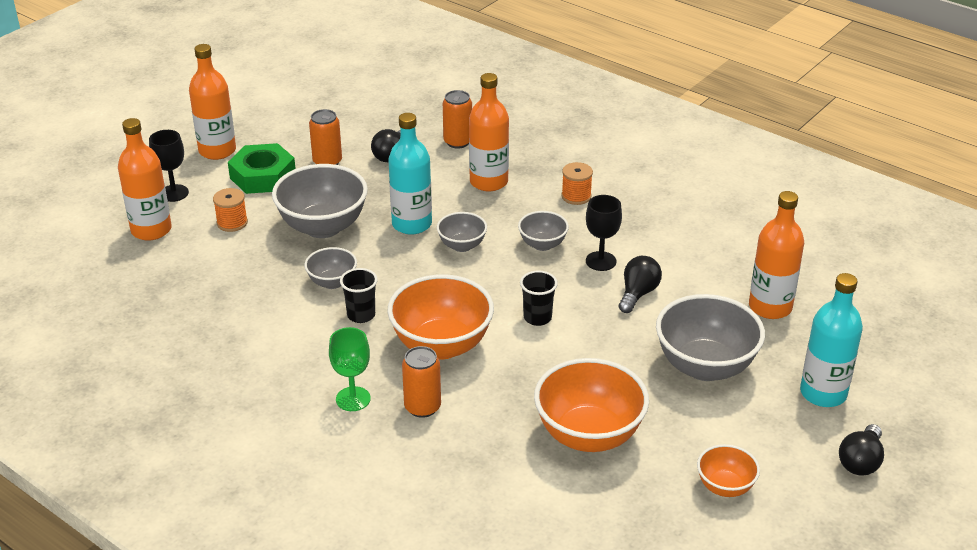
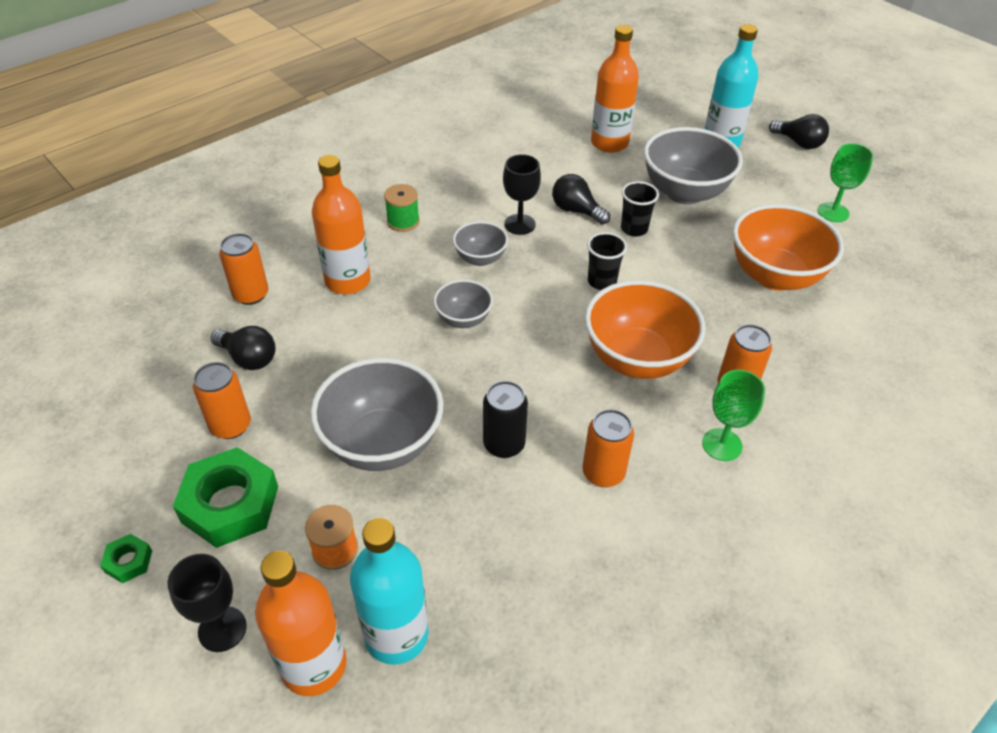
camera: 80 degrees left, 10 degrees up
(217, 151) = (128, 561): orange bottle -> green nut
(313, 334) = (603, 473): none -> orange can
(332, 282) = (504, 444): grey bowl -> black can
(361, 315) = (574, 422): black cup -> black cup (634, 229)
(412, 224) = (407, 357): turquoise bottle -> turquoise bottle (396, 635)
(576, 196) = (403, 221): orange spool -> green spool
(725, 487) = (833, 212): orange bowl -> green goblet

